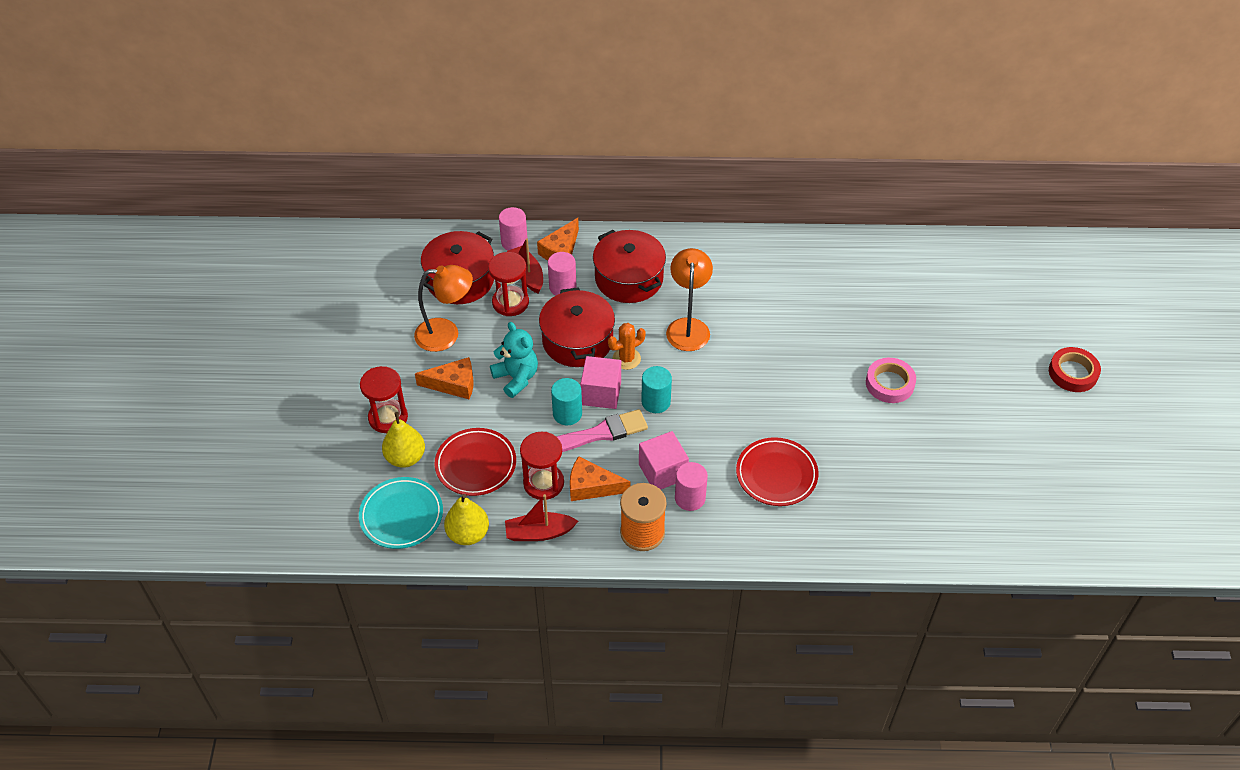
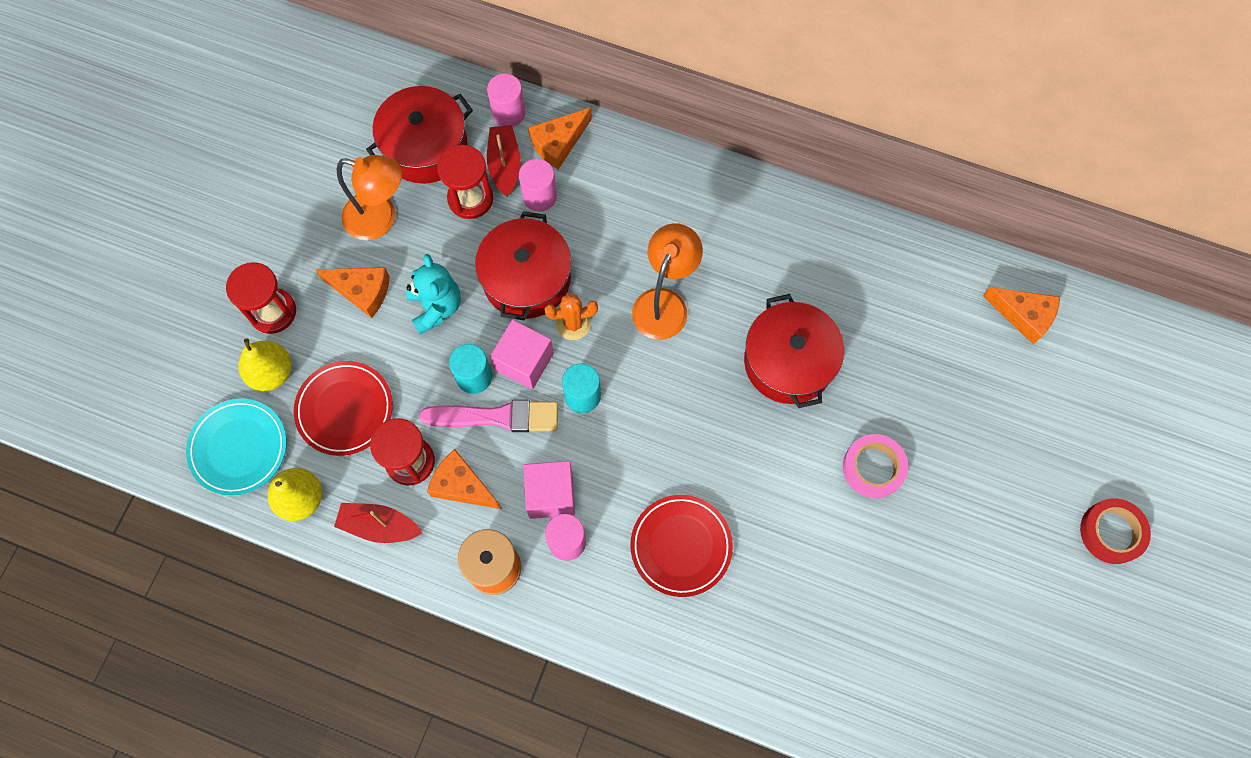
camera: 20 degrees right, 20 degrees up
(629, 278) = (623, 210): red pot -> red pot (789, 361)
(945, 263) = (1024, 315): none -> orange cheese

